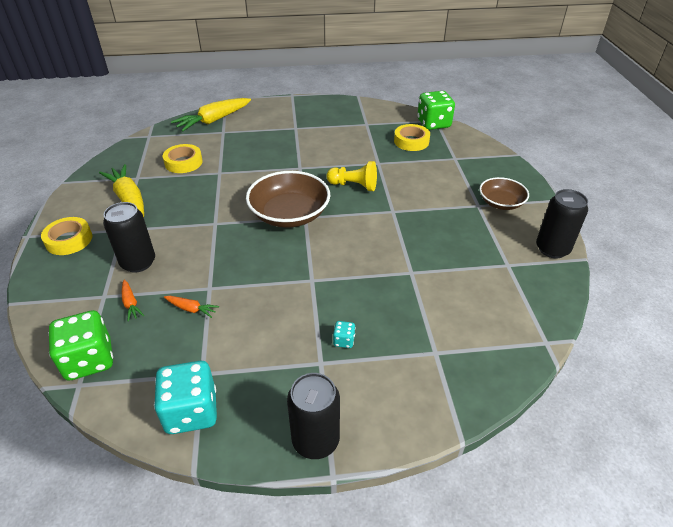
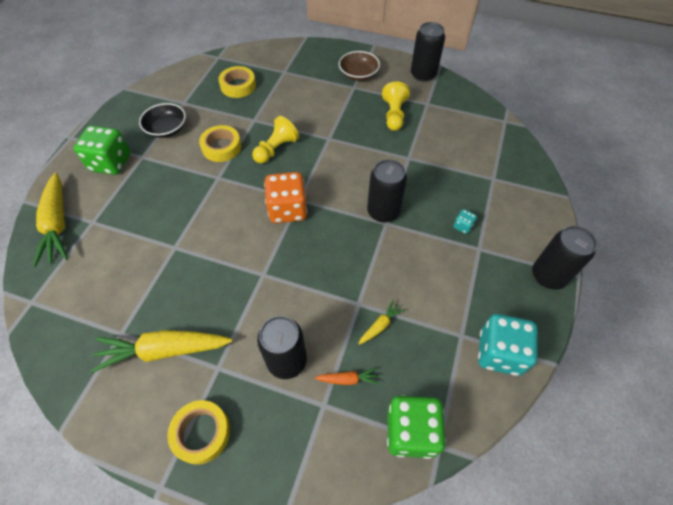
camera: 65 degrees left, 15 degrees up
(183, 162) = (126, 277): yellow tape -> yellow tape (221, 147)
(191, 309) = (380, 325): orange carrot -> yellow carrot
(289, 214) = (288, 209): brown bowl -> orange dice
(325, 274) = (383, 212): none -> black can
(332, 127) = (166, 129): none -> black bowl
(433, 124) = (222, 61): green dice -> green dice (111, 163)
(465, 244) = (394, 115): none -> yellow pawn

